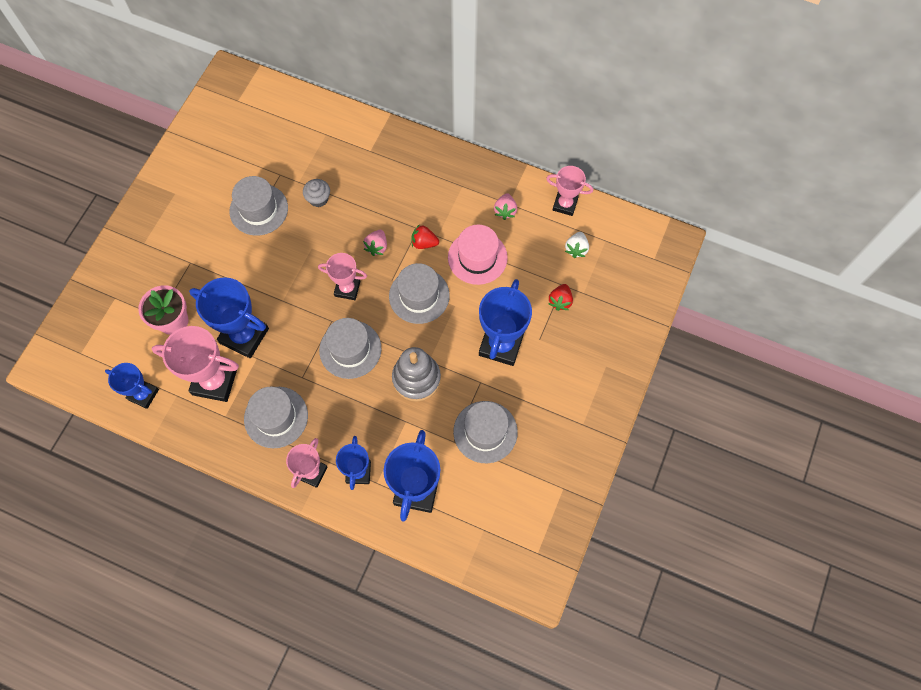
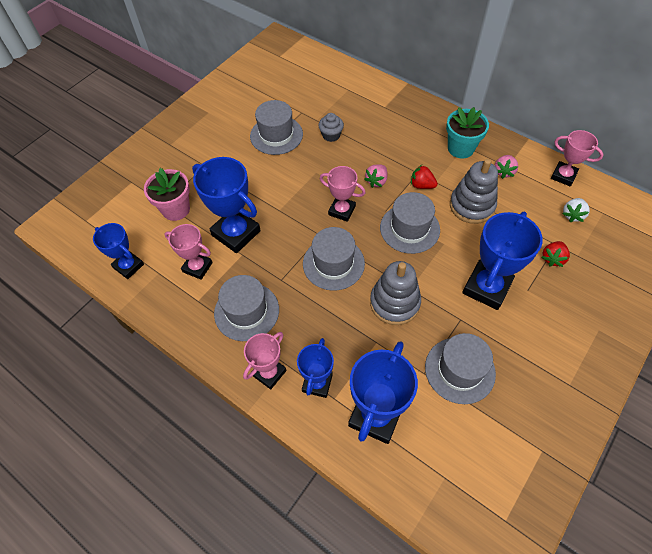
camera: 15 degrees right, 10 degrees down
(215, 381) = (197, 267): pink trophy -> pink trophy, size x0.61
(458, 190) = (460, 148): none -> turquoise flower pot
(477, 257) = (472, 206): pink hat -> grey stacking toy

